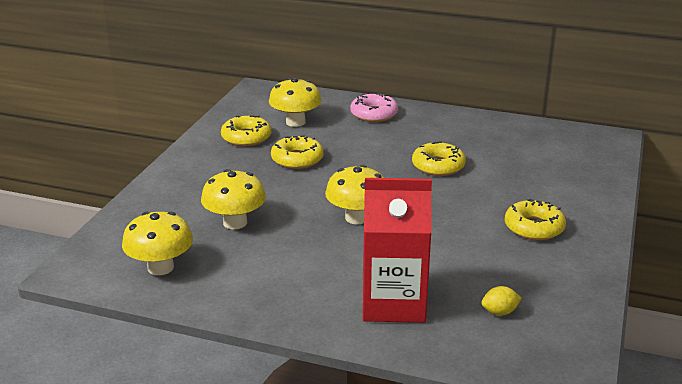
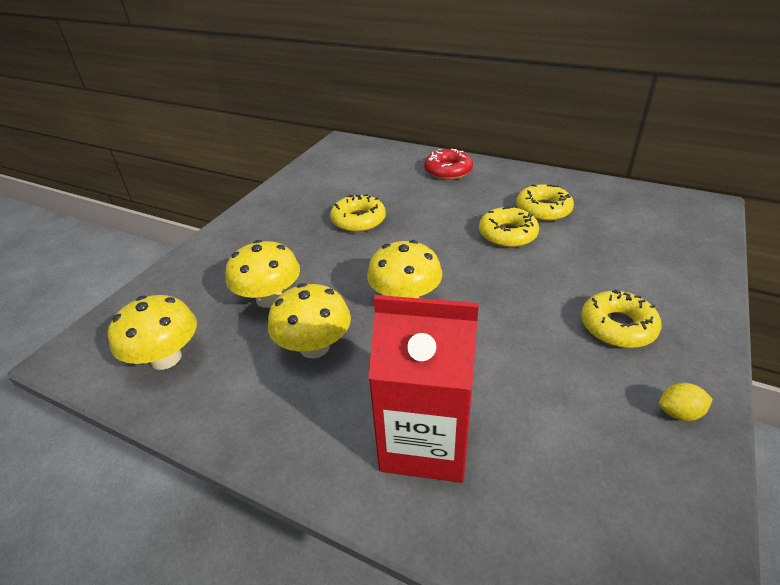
camera: 10 degrees right, 10 degrees up
(246, 137) = (315, 193): yellow donut -> yellow donut (543, 210)
(295, 122) = (368, 178): yellow mushroom -> yellow mushroom (314, 347)
(374, 114) = (448, 171): pink donut -> red donut
(499, 312) = (568, 472): yellow lemon -> yellow lemon (679, 413)

